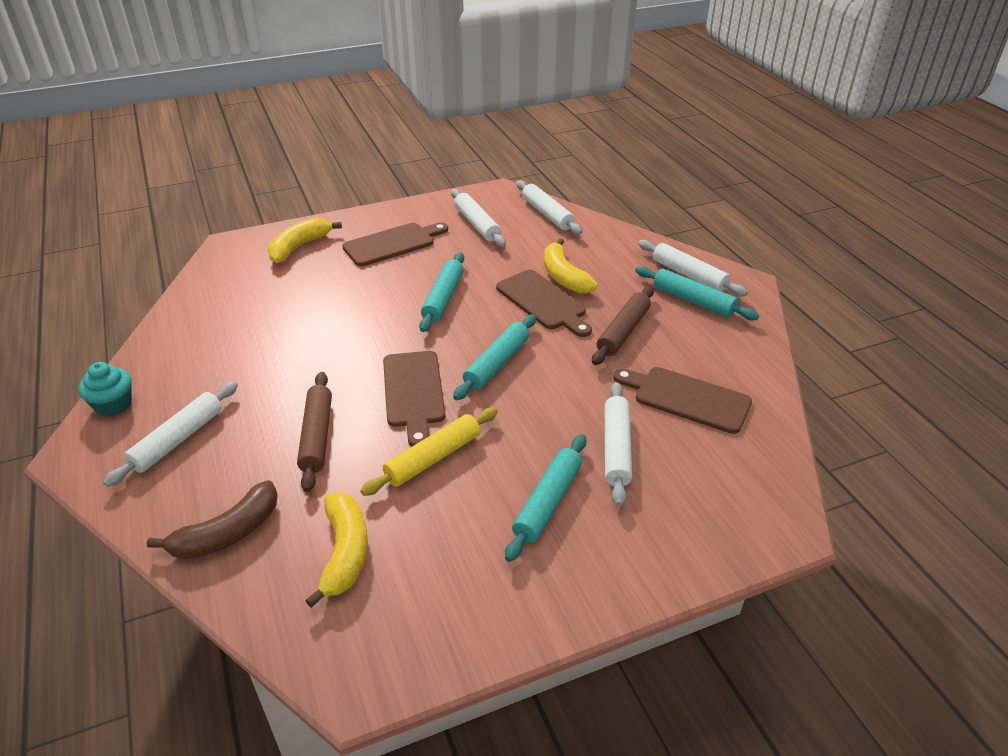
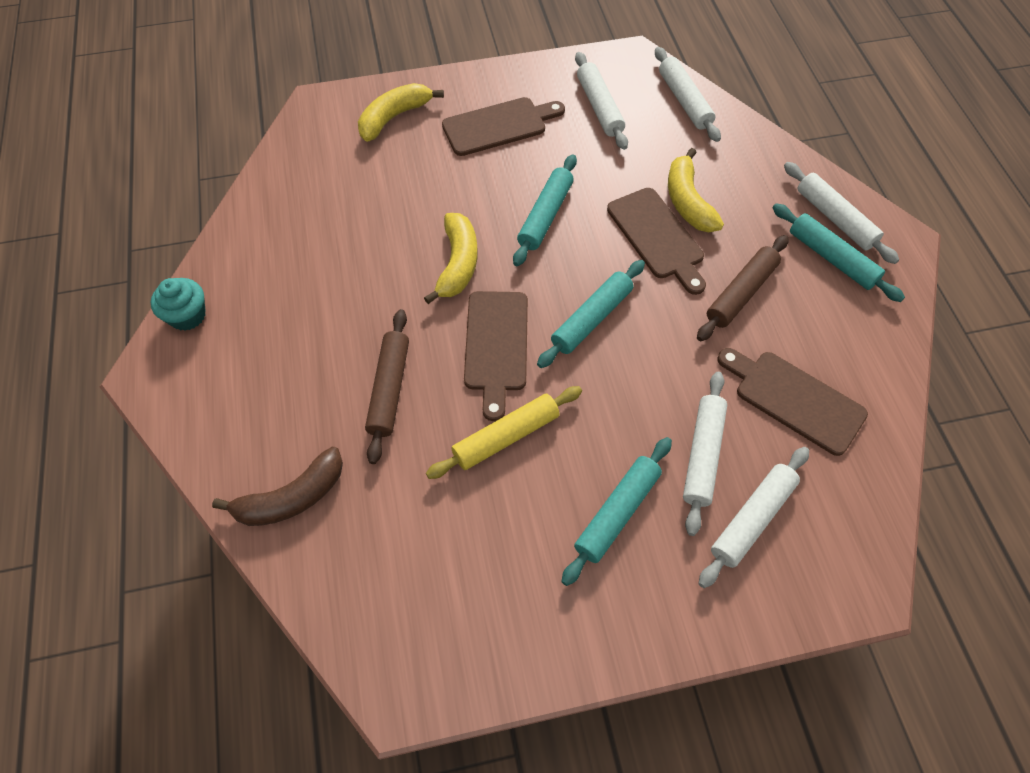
camera: 10 degrees right, 20 degrees up
(177, 440) = (249, 372): white rolling pin -> white rolling pin (752, 519)
(345, 552) = (403, 540): yellow banana -> yellow banana (458, 264)

